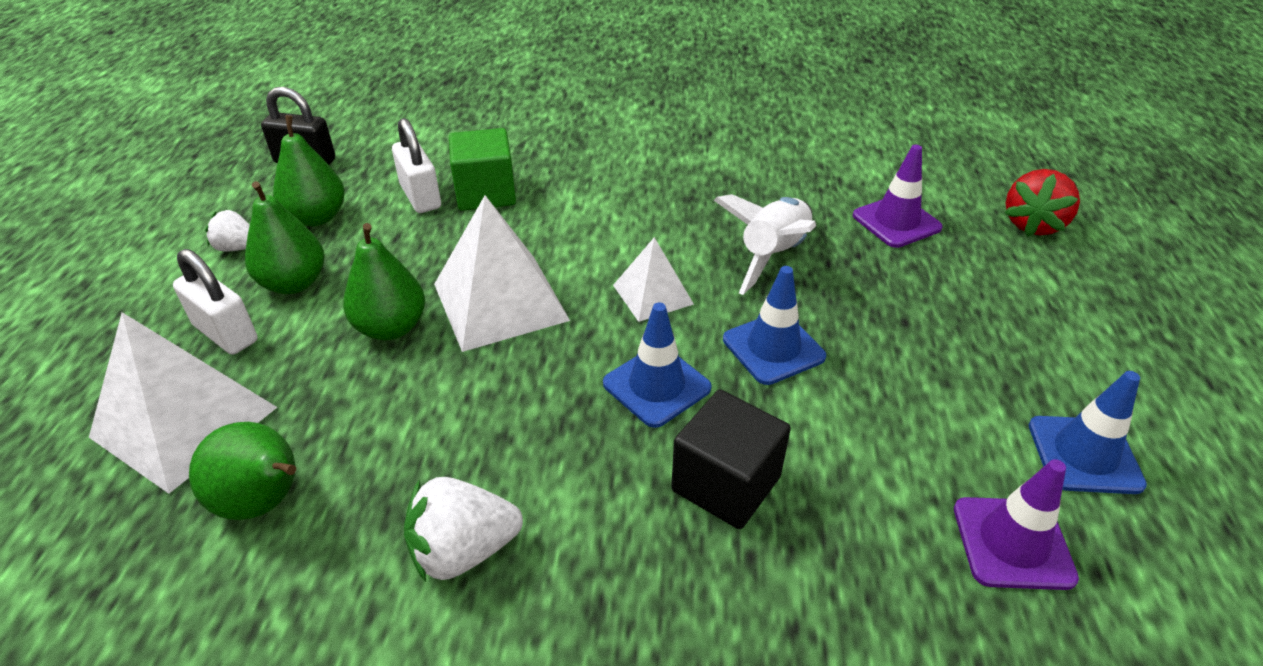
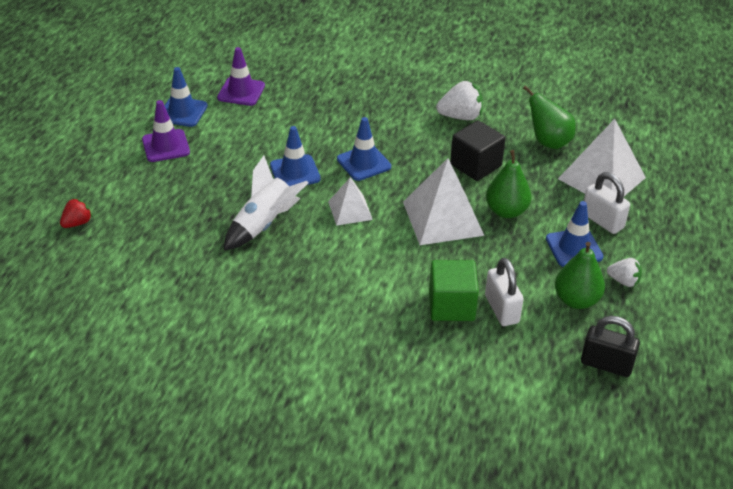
camera: 170 degrees left, 0 degrees up
(294, 283) = (574, 248): green pear -> blue traffic cone
(726, 484) = (346, 123): black cube -> black cube (475, 165)
(896, 222) = (165, 238): purple traffic cone -> purple traffic cone (166, 146)
(1033, 224) = (77, 223): red strawberry -> red strawberry, size x0.62

